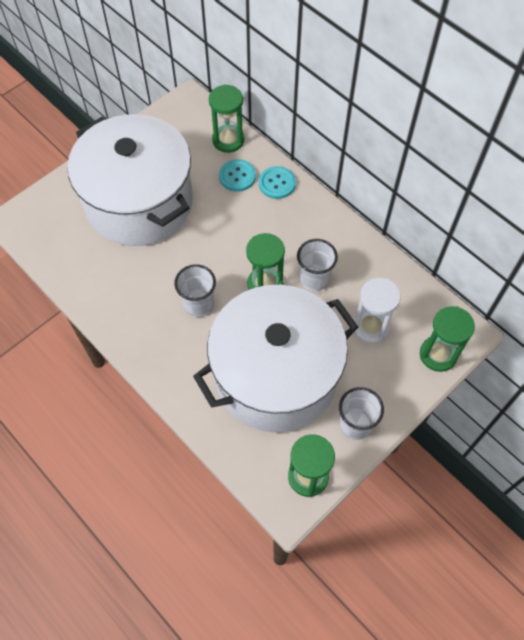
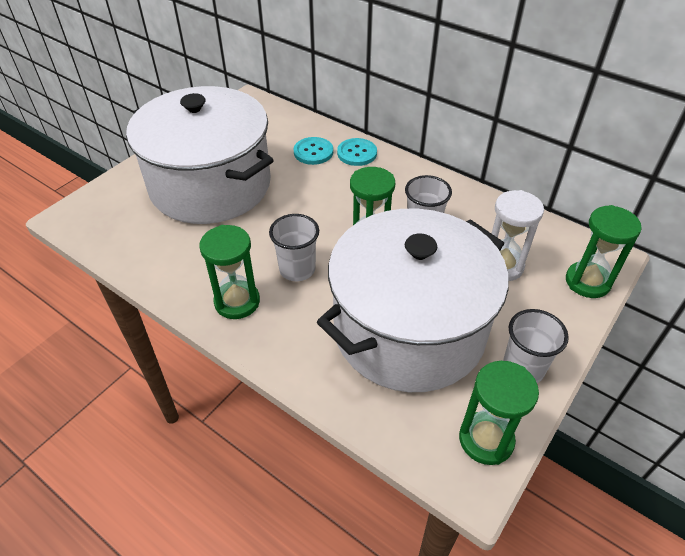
camera: 10 degrees left, 15 degrees down
(228, 140) = (296, 125): green hourglass -> green hourglass (237, 302)

